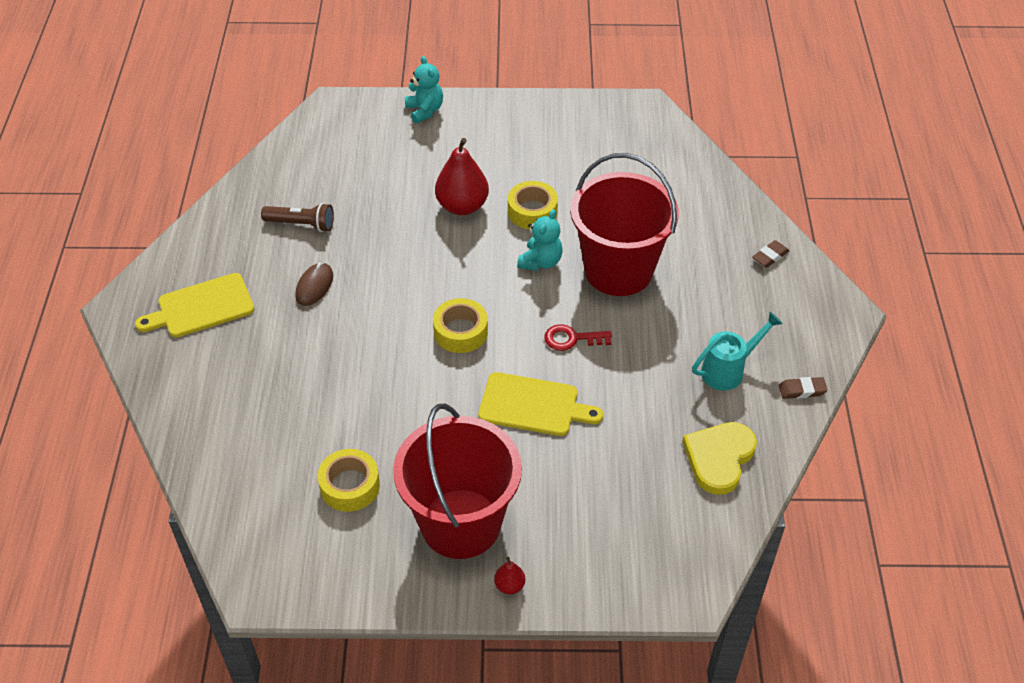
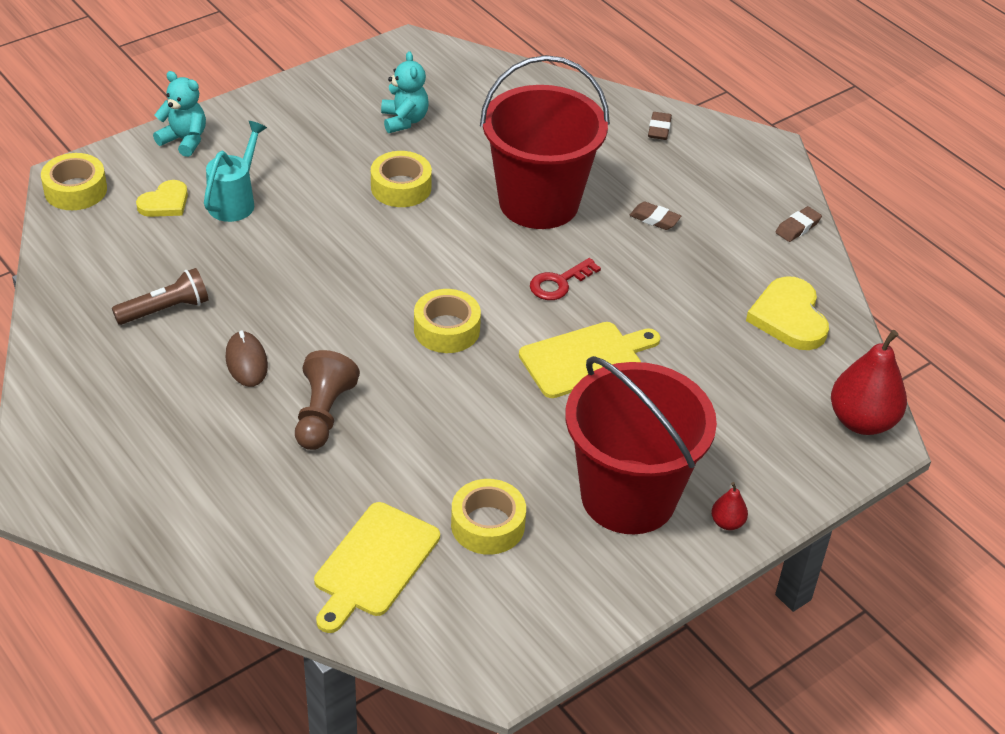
camera: 40 degrees left, 5 degrees down
(201, 307) = (138, 445): yellow cutting board -> yellow cutting board (374, 564)
(324, 348) = (323, 414): none -> brown pawn
(327, 115) = (75, 190): none -> yellow tape
(371, 149) = (165, 203): none -> yellow heart
(462, 206) = (324, 214): red pear -> red pear (862, 421)
(540, 262) = (457, 229): turquoise teddy bear -> turquoise teddy bear (404, 120)
(693, 326) = (654, 219): none -> brown eraser
(728, 370) = (722, 241): turquoise watering can -> turquoise watering can (235, 201)

